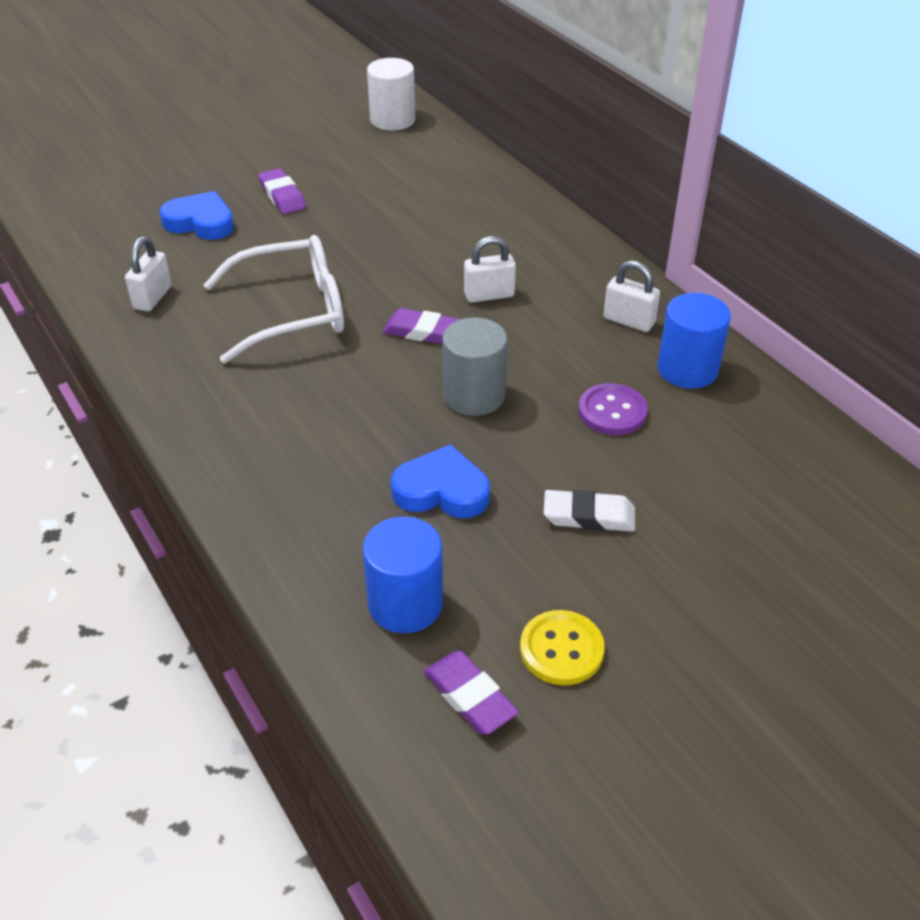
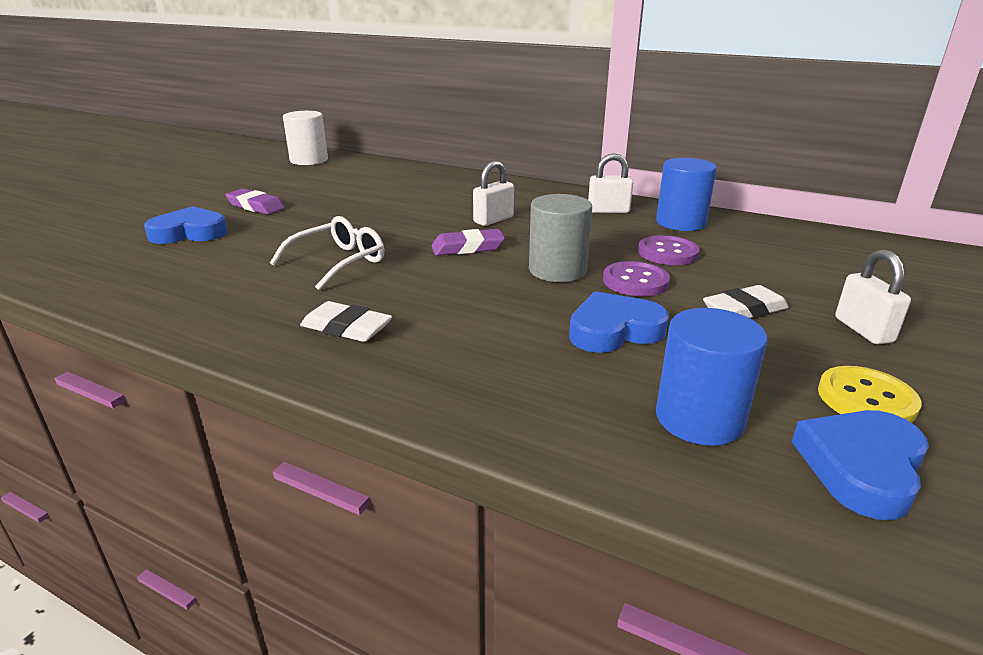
camera: 30 degrees left, 15 degrees down
(152, 297) = (181, 284): white padlock -> white padlock (863, 330)
(236, 400) = (346, 328): none -> white eraser
(292, 311) = (339, 262): white glasses -> white glasses, size x0.66
(470, 696) = (861, 467): purple eraser -> blue heart
(530, 439) = (635, 281): none -> purple button

